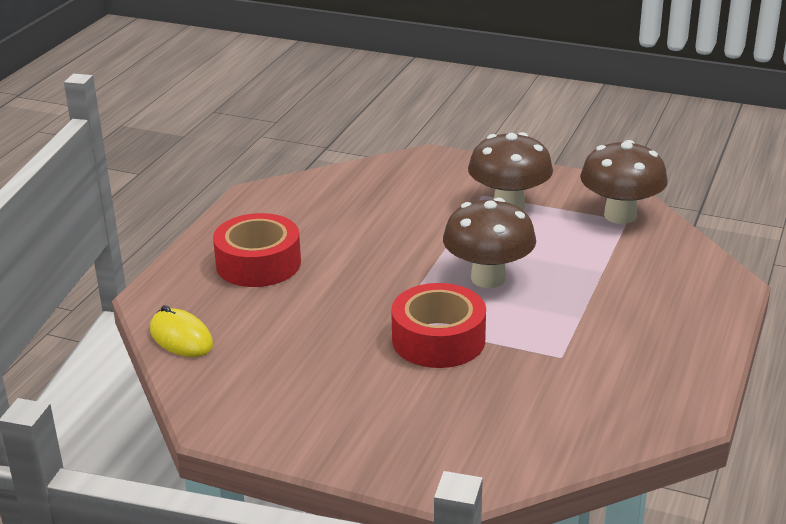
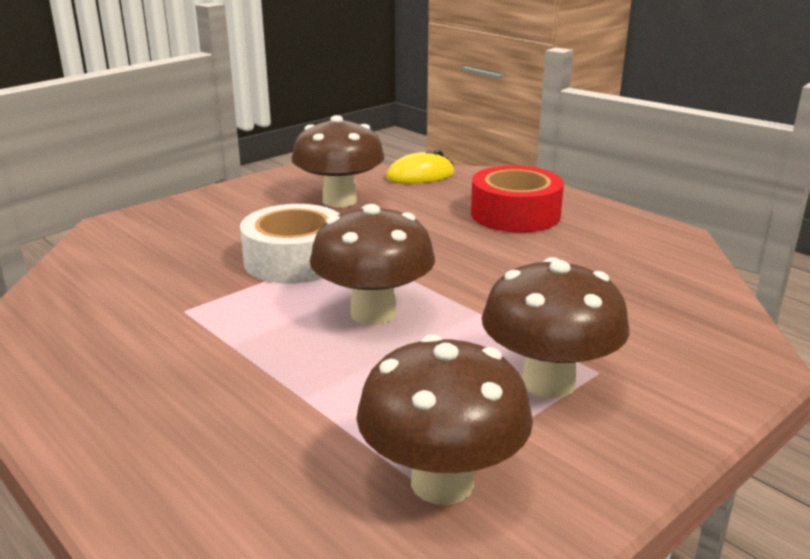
camera: 115 degrees right, 5 degrees down
(288, 364) = (339, 201): none -> brown mushroom
(438, 339) = (295, 260): red tape -> white tape

